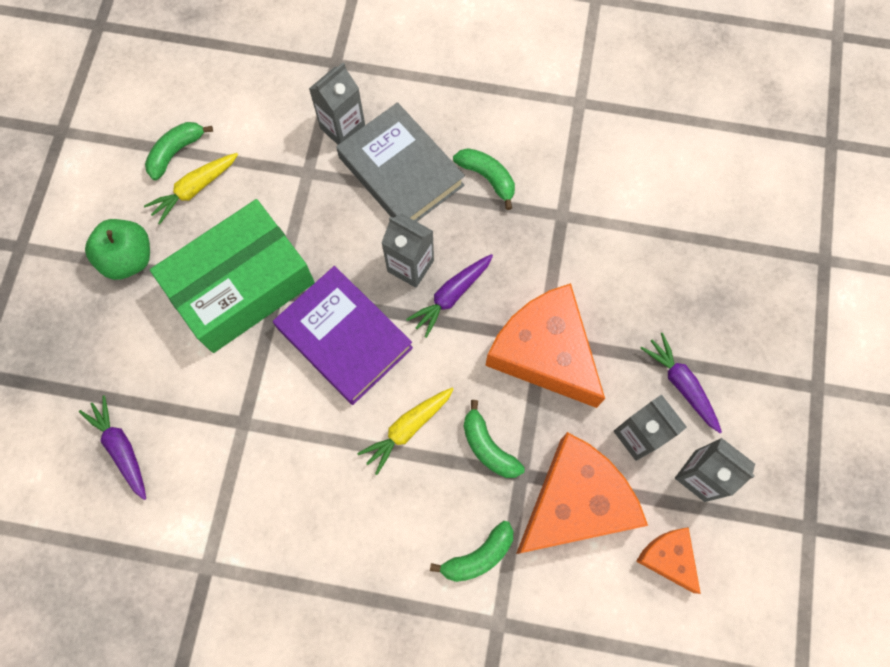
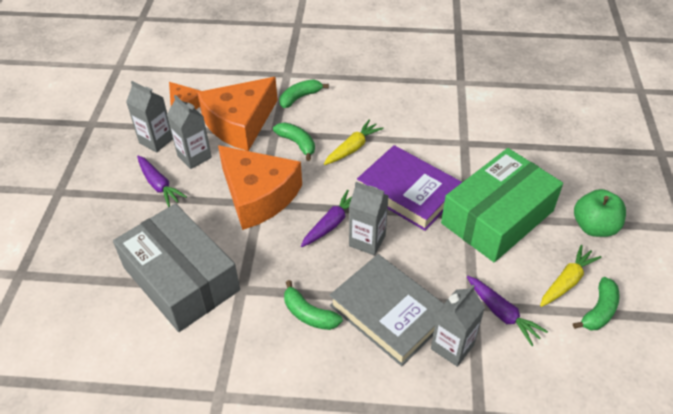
camera: 175 degrees right, 25 degrees down
(121, 448) = (538, 125): purple carrot -> purple carrot (502, 314)
(632, 235) = (181, 279): none -> grey box

